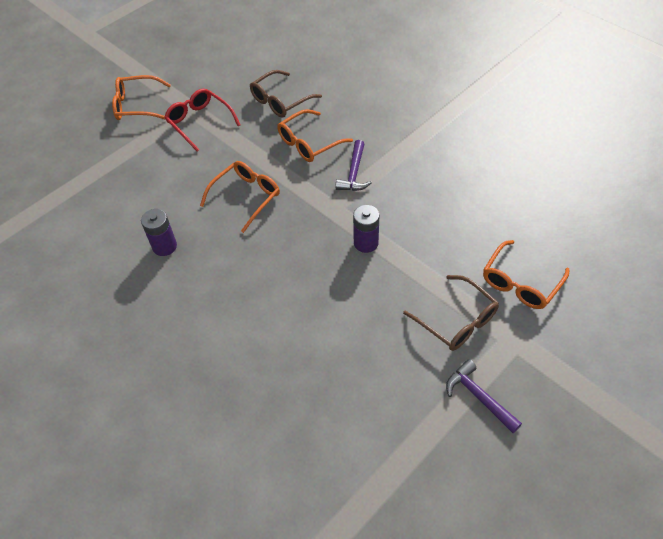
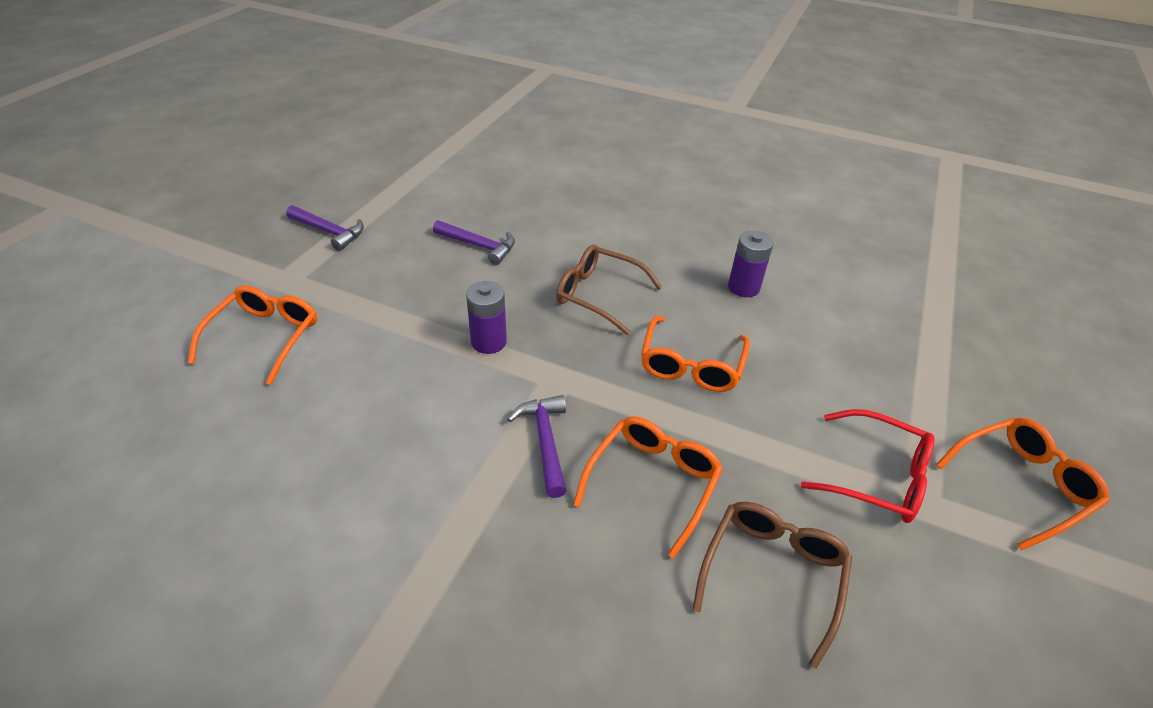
camera: 155 degrees right, 10 degrees down
(346, 342) = (479, 246): none -> purple hammer
(456, 320) = (354, 284): brown glasses -> brown glasses (599, 295)

